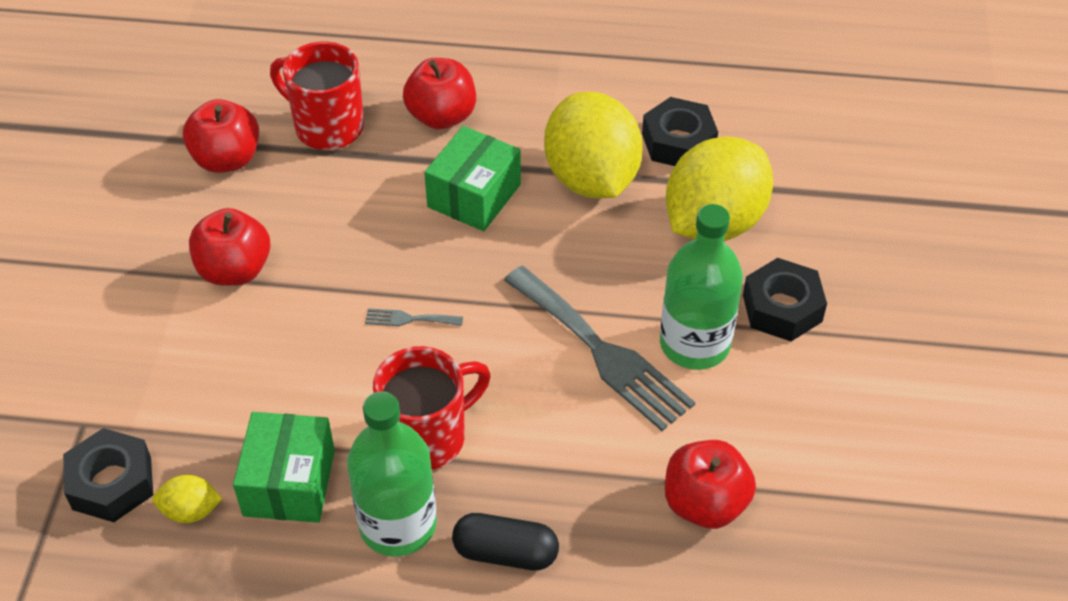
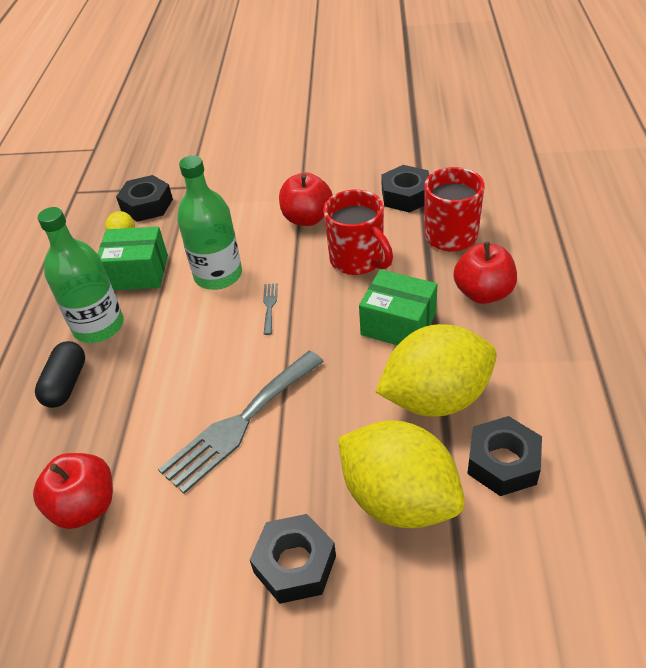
camera: 90 degrees right, 5 degrees down
(227, 159) = (406, 196): red apple -> black nut
(427, 436) = (166, 330): red mug -> red mug (358, 260)
(694, 344) = (249, 490): green bottle -> green bottle (218, 275)

